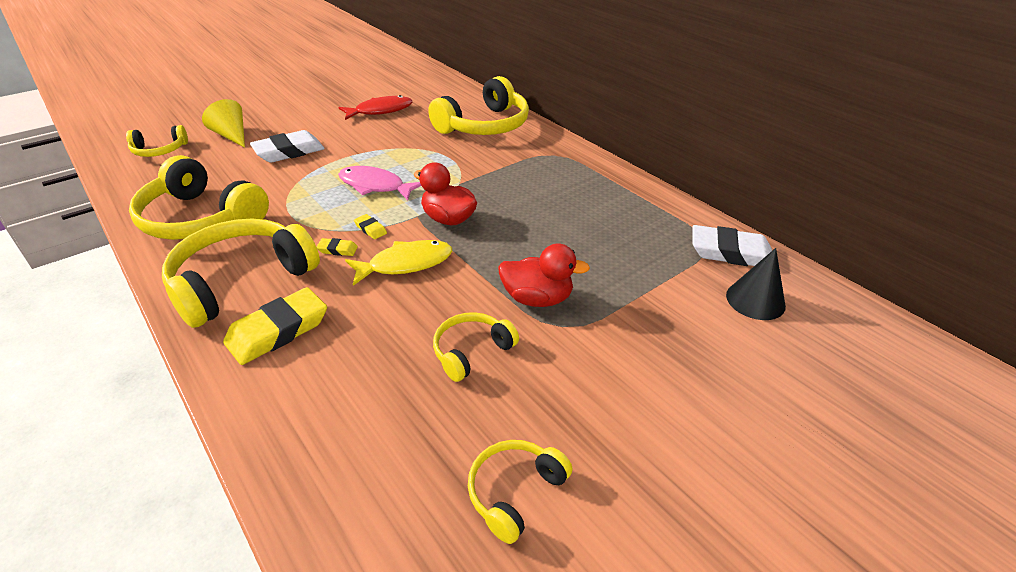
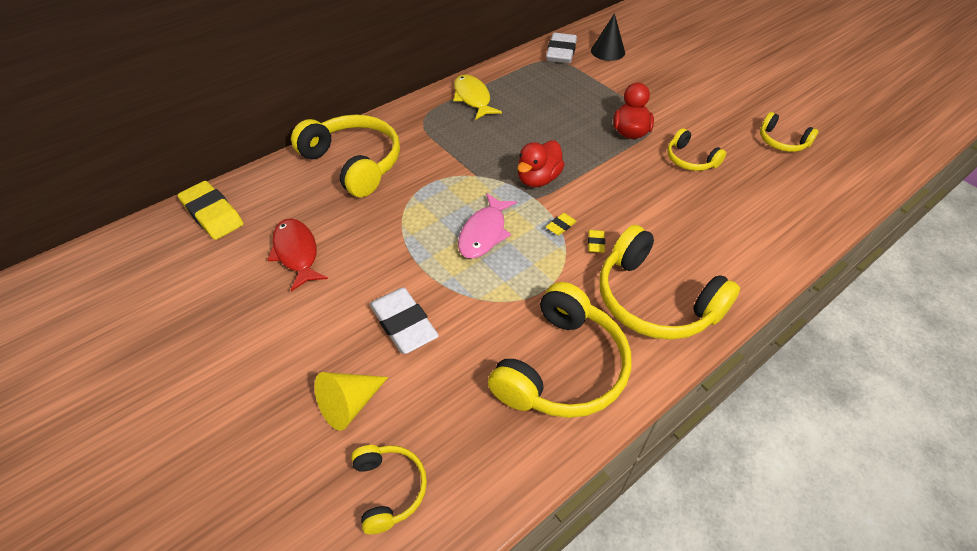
camera: 90 degrees left, 10 degrees up
(278, 331) = (705, 260): yellow eraser -> yellow eraser (213, 214)
(406, 264) = (606, 198): yellow fish -> yellow fish (473, 98)

